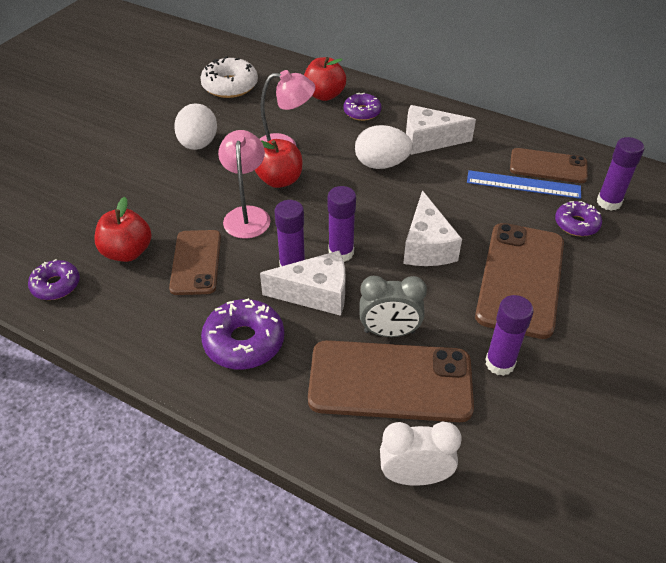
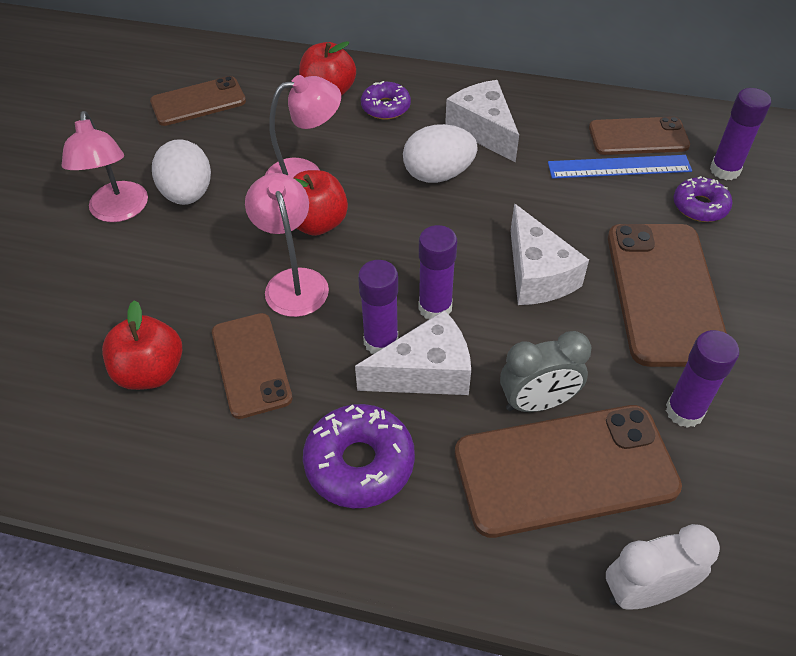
camera: 15 degrees left, 5 degrees up
(56, 285) = (68, 445): purple donut -> none
(147, 147) = (118, 211): none -> pink lamp
(230, 86) = (198, 102): white donut -> brown phone
(428, 140) = (483, 130): white cheese -> white cheese turned 75 degrees clockwise

